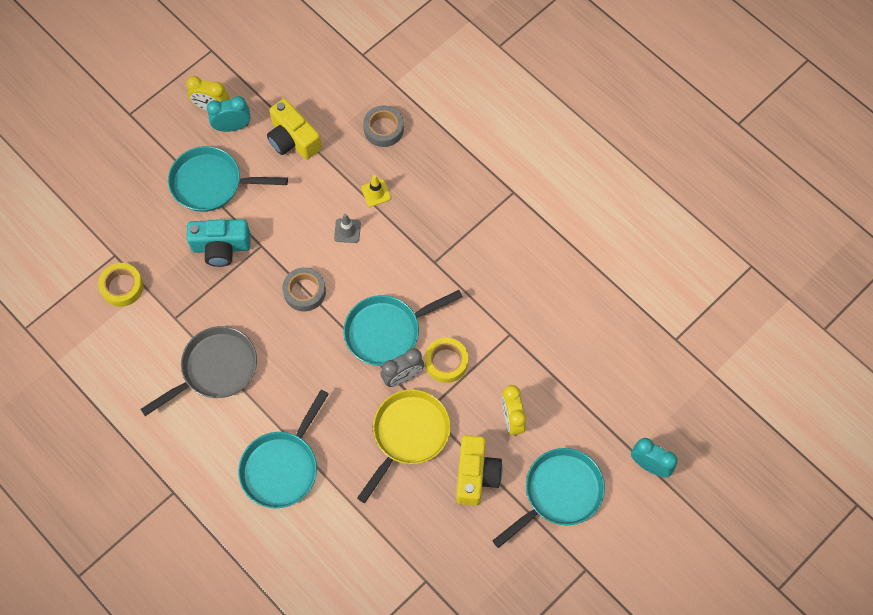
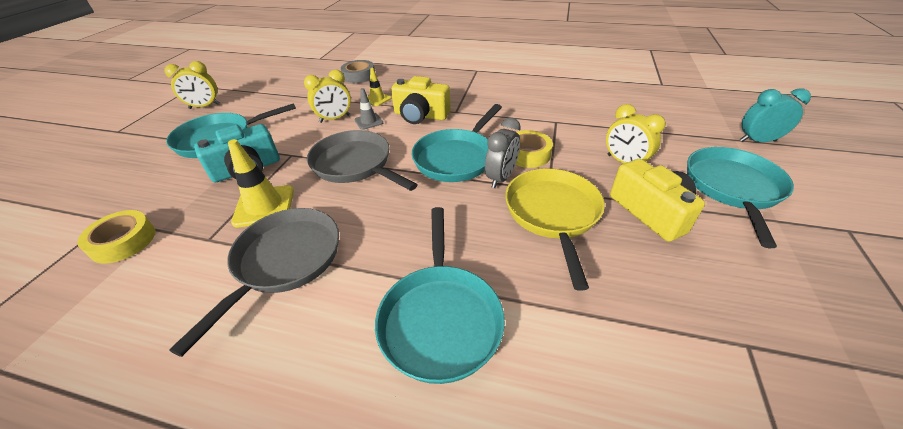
camera: 30 degrees left, 25 degrees down
(220, 303) = (264, 206): none -> yellow traffic cone
(232, 127) = (228, 109): turquoise clock -> none
(293, 139) = (288, 99): yellow camera -> yellow camera (420, 115)
(304, 291) = (355, 165): grey tape -> grey pan
(320, 207) = (334, 118): none -> yellow clock

